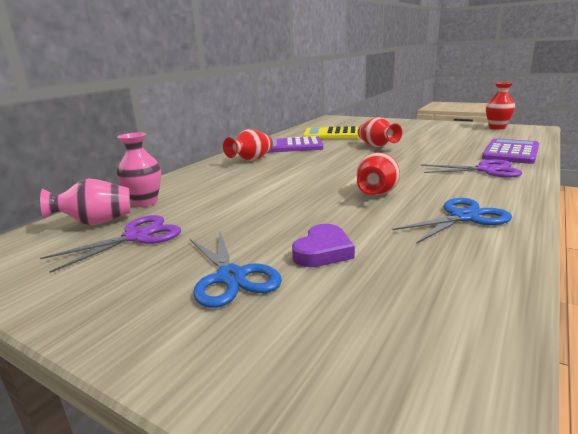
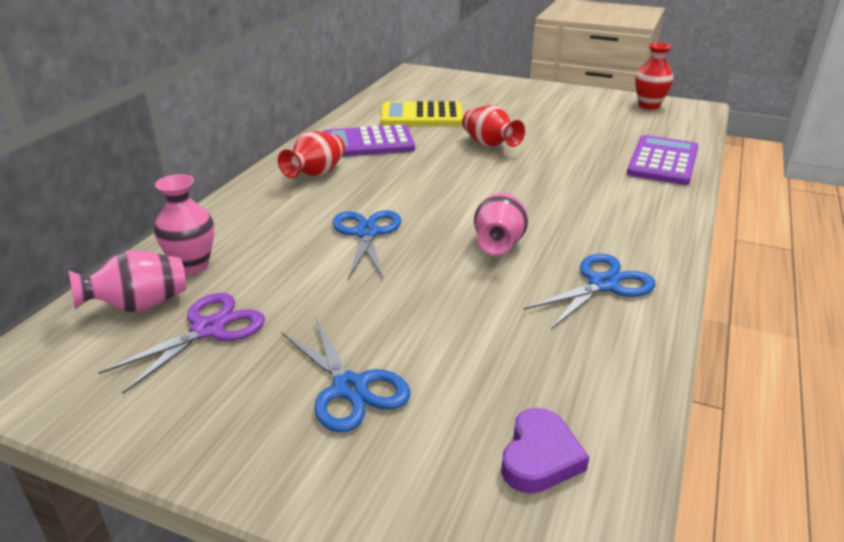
camera: 10 degrees left, 10 degrees up
(276, 187) = (367, 233): none -> blue scissors
(323, 251) = (447, 344): purple heart -> purple heart (540, 457)
(377, 193) = (499, 243): red vase -> pink vase
(485, 170) = (630, 198): purple scissors -> none

